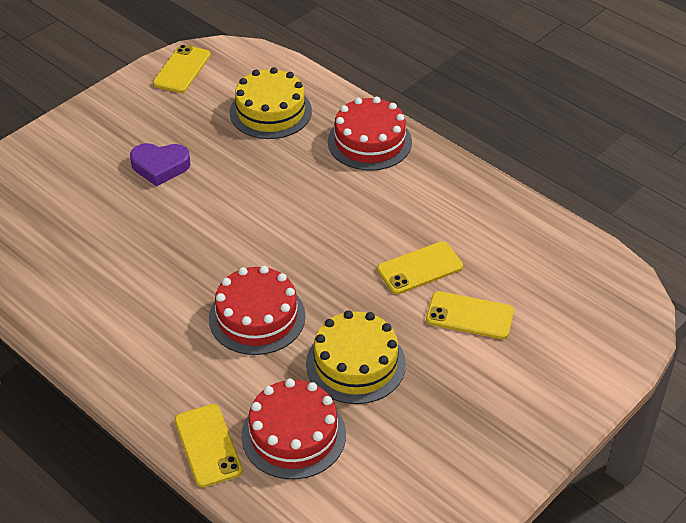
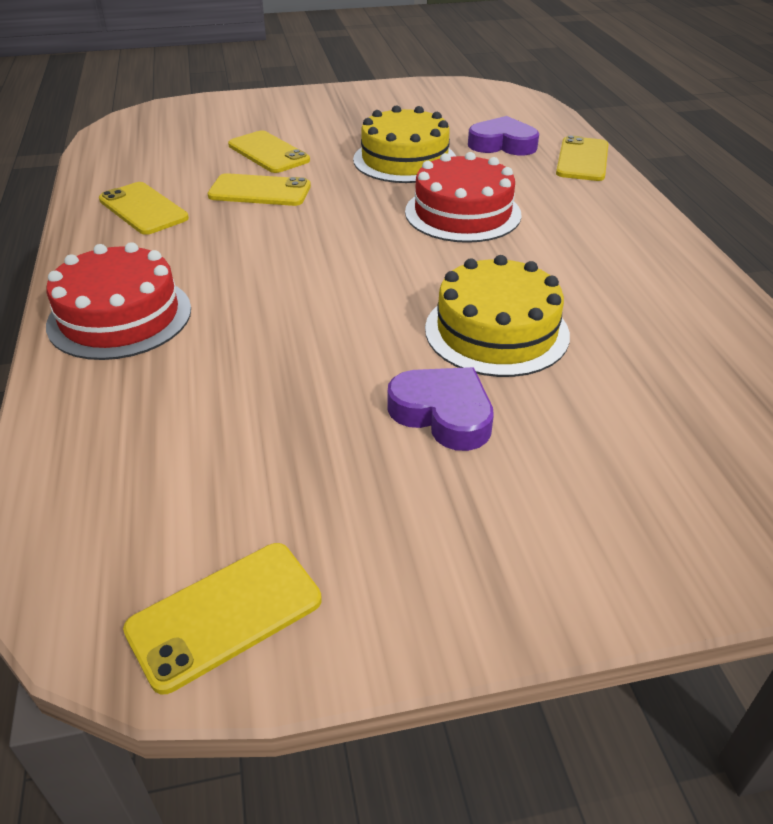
camera: 145 degrees left, 5 degrees down
(270, 111) = (181, 424): yellow cake -> yellow cake (496, 331)
(293, 435) = (502, 144): red cake -> purple heart
(470, 213) = (143, 209): none -> yellow phone

